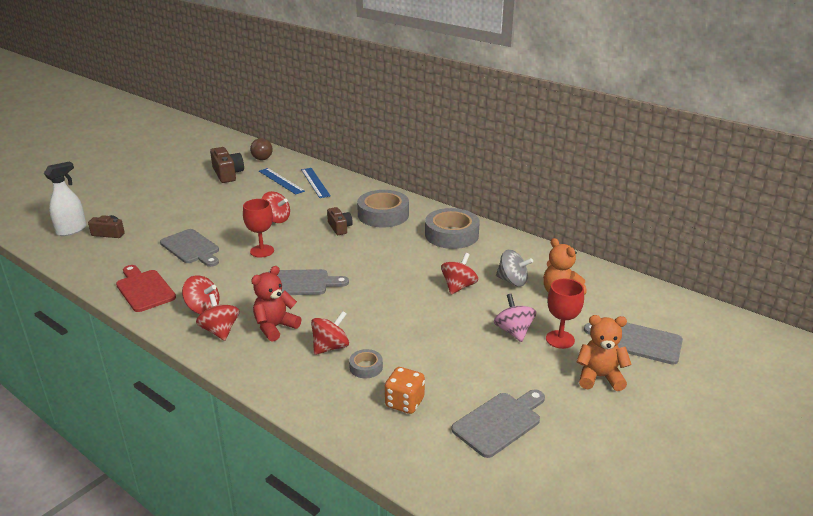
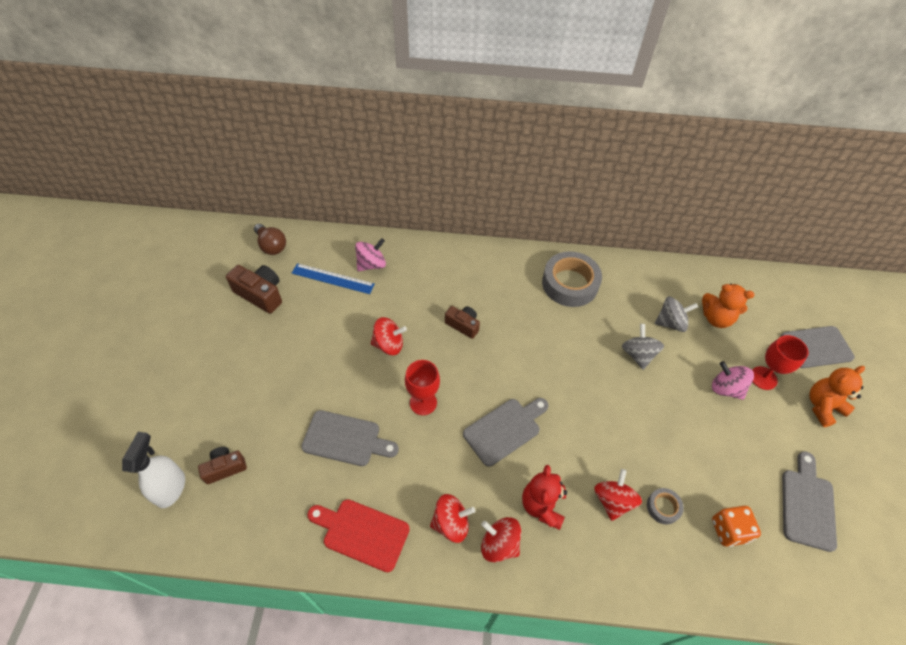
camera: 35 degrees left, 25 degrees up
(315, 182) = (371, 264): blue ruler -> pink spinning top
(383, 215) = (485, 284): grey tape -> none
(458, 287) = (638, 354): red spinning top -> grey spinning top

